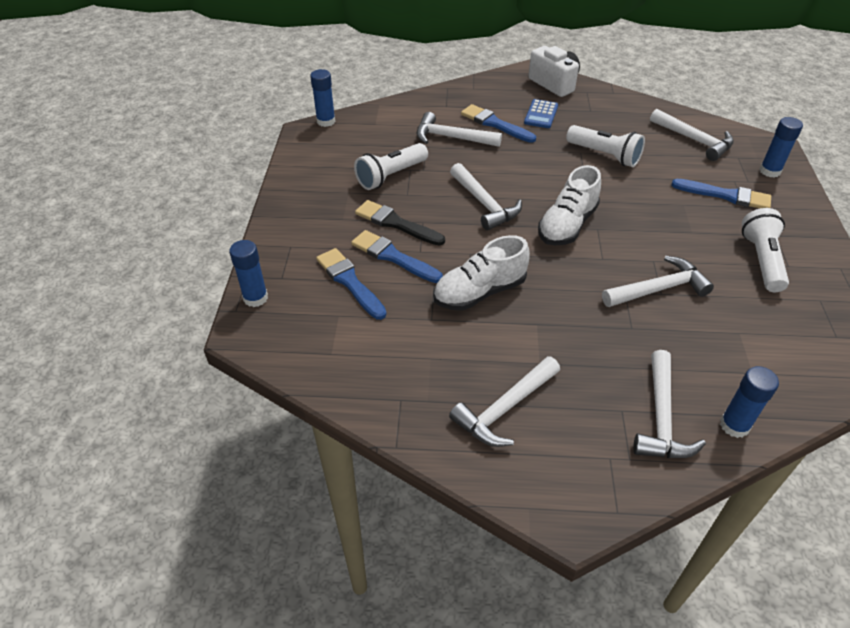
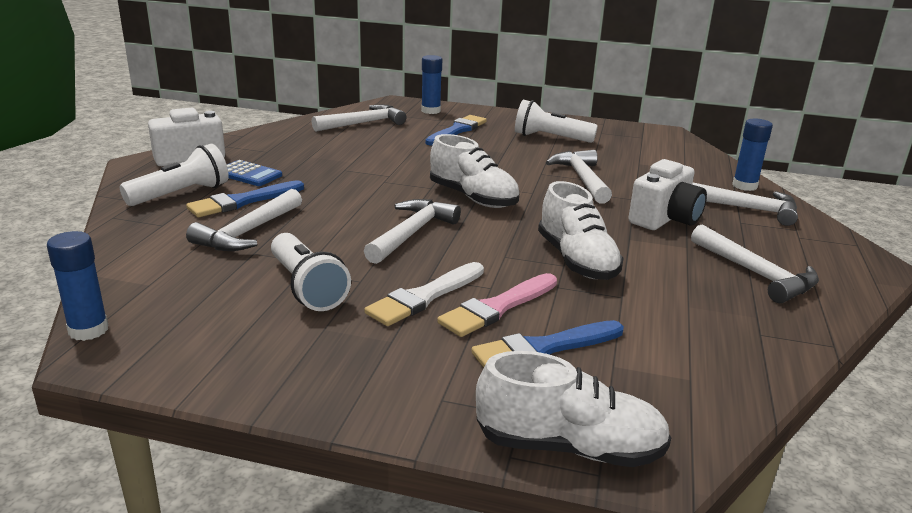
camera: 80 degrees left, 20 degrees down
(255, 298) = (569, 447): blue glue stick -> white shoe
(393, 257) = (497, 308): blue brush -> pink brush
(396, 223) = (424, 297): black brush -> white brush
(484, 203) = (411, 233): white hammer -> white hammer turned 45 degrees counterclockwise
(594, 349) = (665, 219): none -> white camera
(604, 155) = (359, 160): white flashlight -> white flashlight (181, 194)

